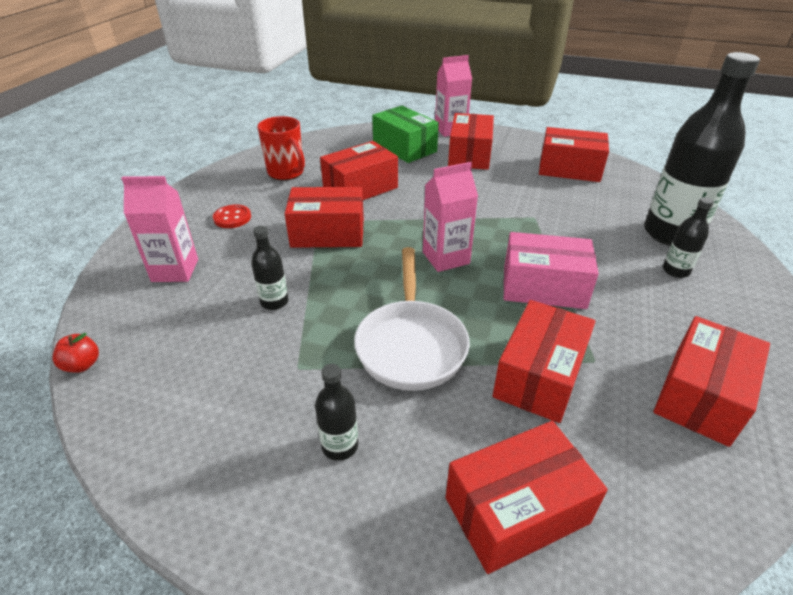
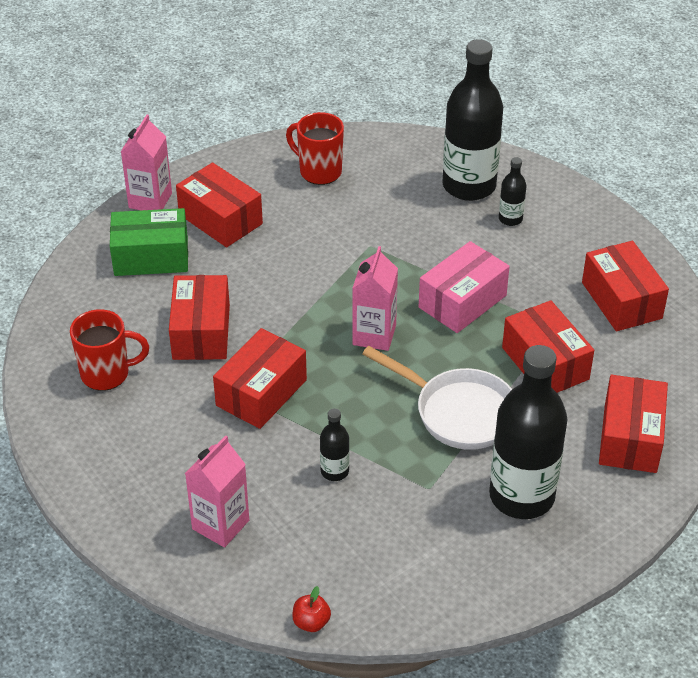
camera: 55 degrees left, 5 degrees up
(232, 218) = (162, 452): red button -> none
(340, 446) = (521, 496): black bottle -> black bottle, size x2.27
(569, 169) = (319, 171): red box -> red mug

